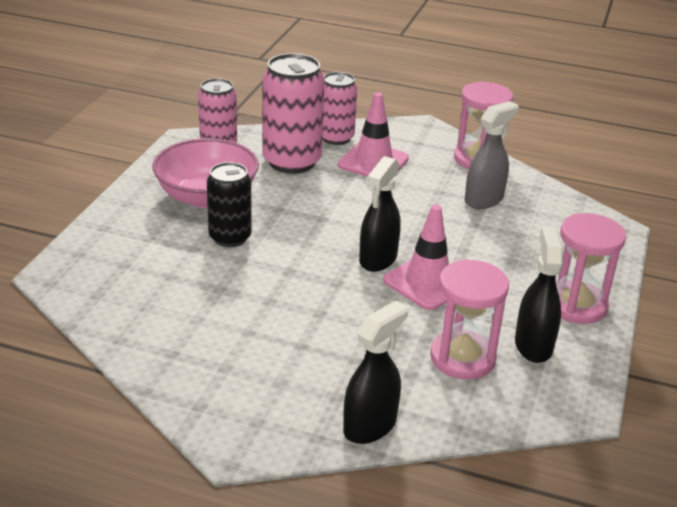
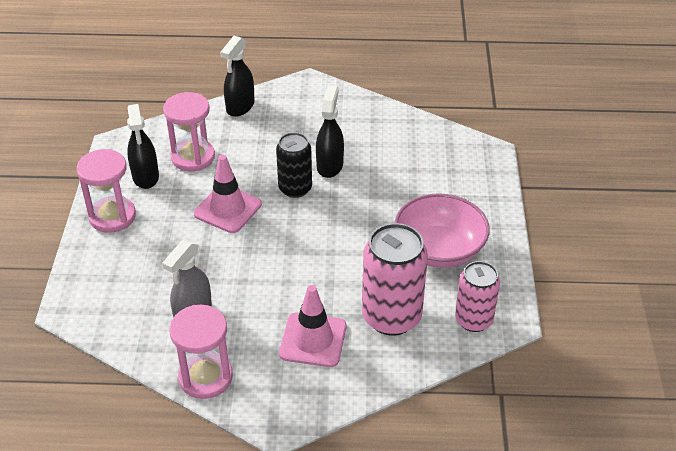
camera: 165 degrees right, 10 degrees up
(230, 237) = (393, 212): black can -> black can (295, 188)
(336, 138) = (365, 369): pink can -> none
(378, 259) = (271, 221): black spray bottle -> black spray bottle (330, 165)

